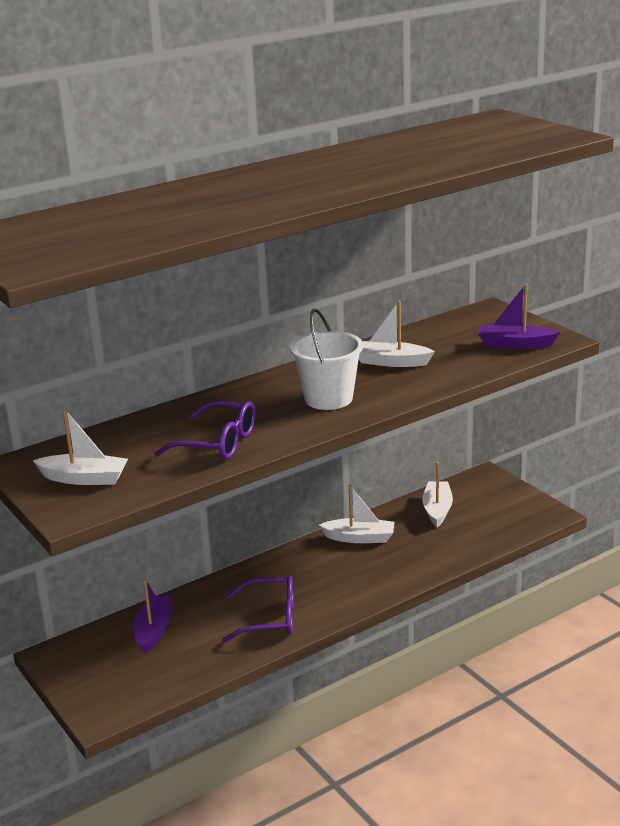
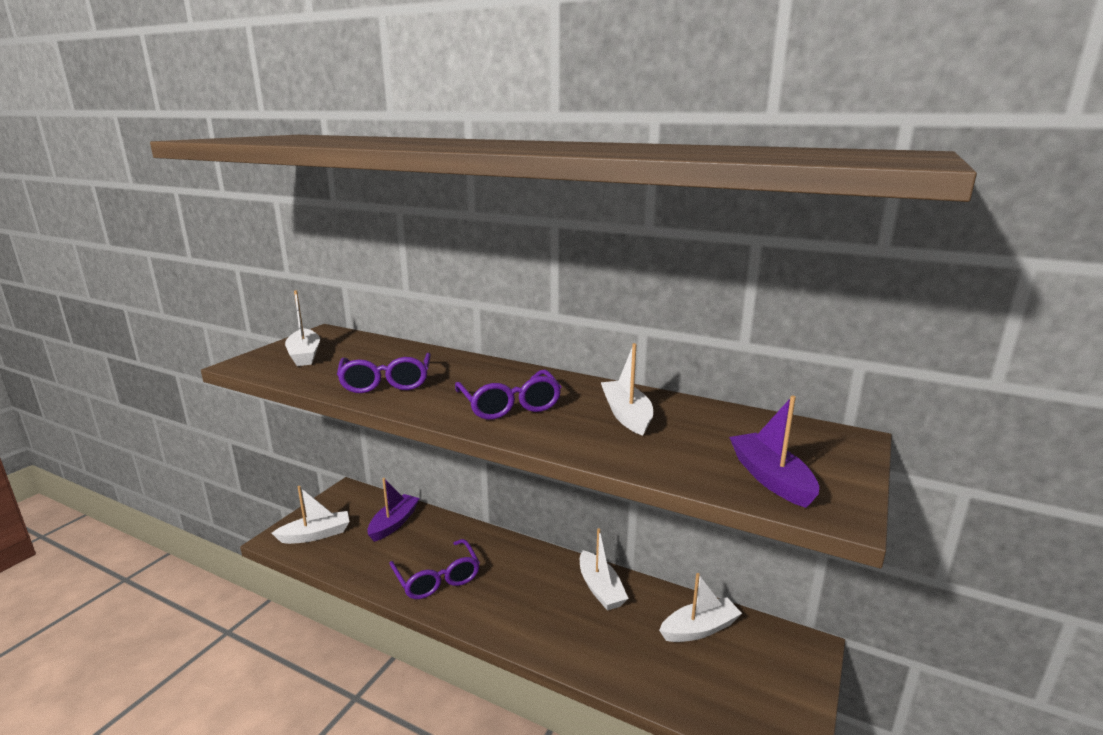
camera: 60 degrees right, 5 degrees down
(120, 687) = (316, 535): none -> white boat
(154, 630) = (394, 523): purple boat -> purple boat turned 45 degrees counterclockwise
(328, 399) = (510, 405): white bucket -> purple glasses

